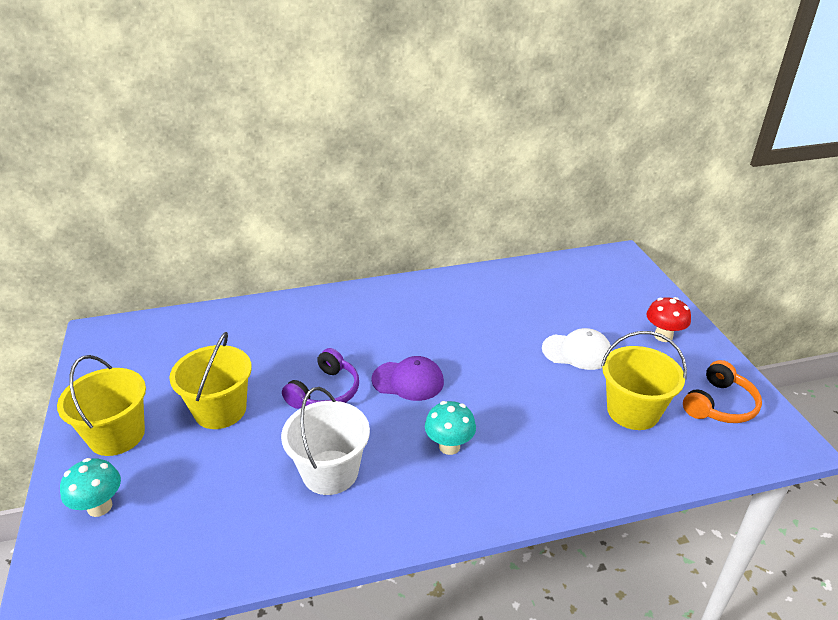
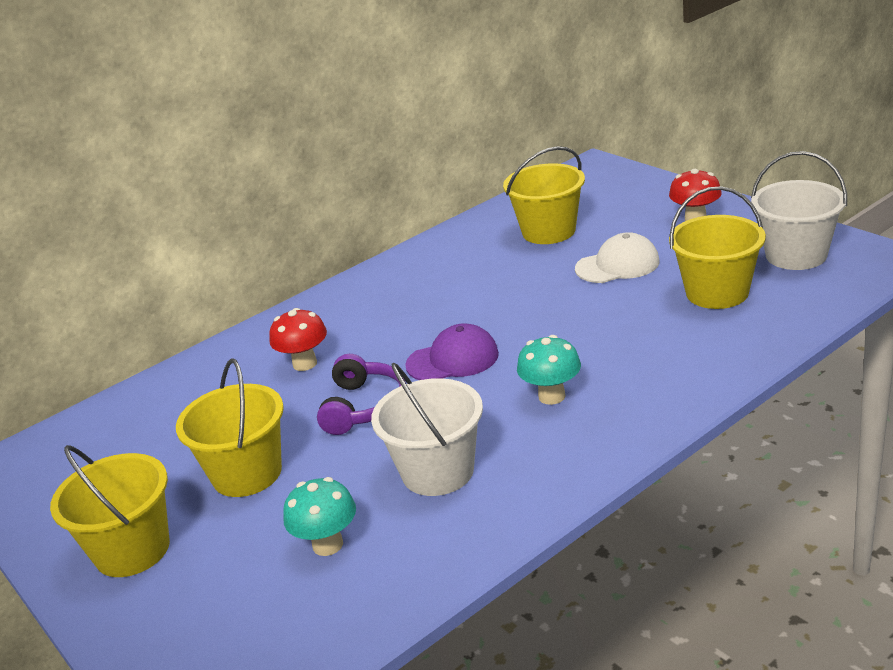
camera: 20 degrees left, 5 degrees down
(99, 507) = (180, 620): turquoise mushroom -> turquoise mushroom (328, 545)
(317, 338) = (305, 364): none -> red mushroom
(549, 300) = (548, 231): none -> yellow bucket
(719, 404) = (796, 255): orange headphones -> white bucket

